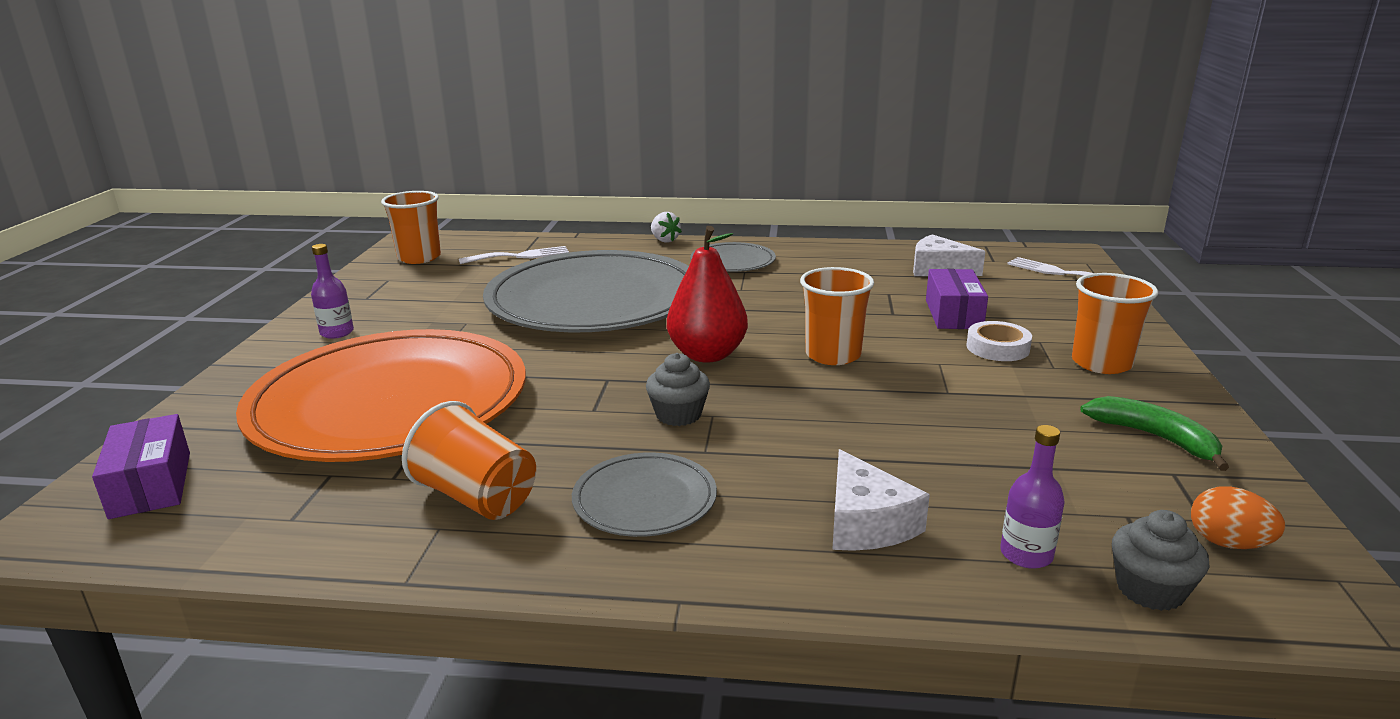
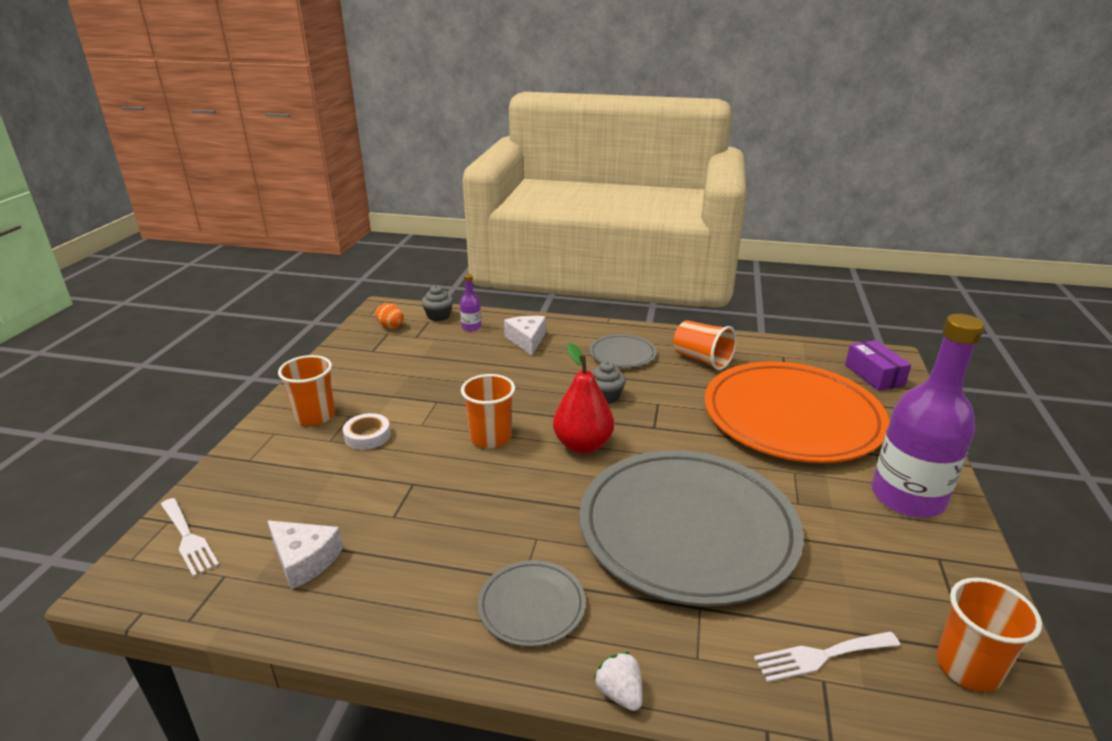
camera: 175 degrees left, 5 degrees up
(337, 332) = (907, 497): purple bottle -> purple bottle, size x2.44
(953, 314) = (362, 478): purple box -> none
(1155, 437) = (356, 366): green banana -> none

